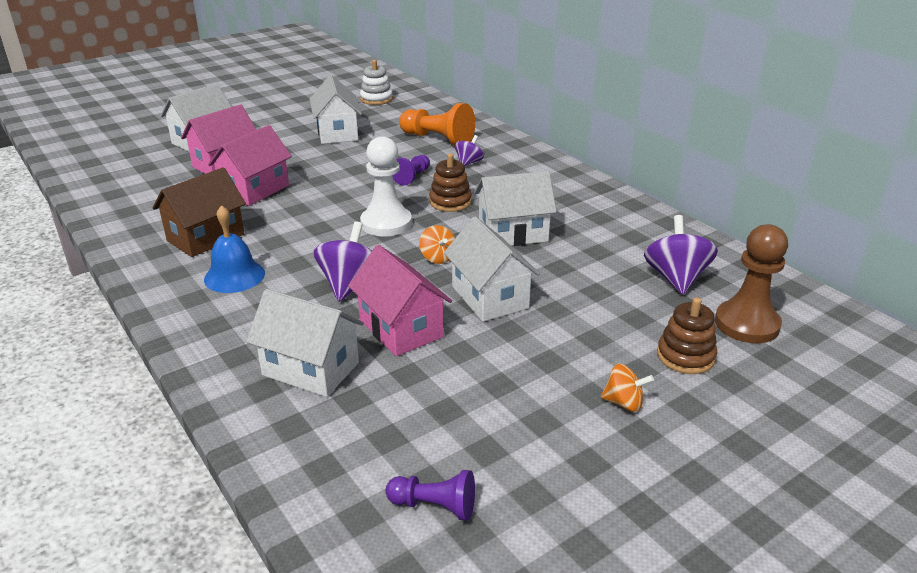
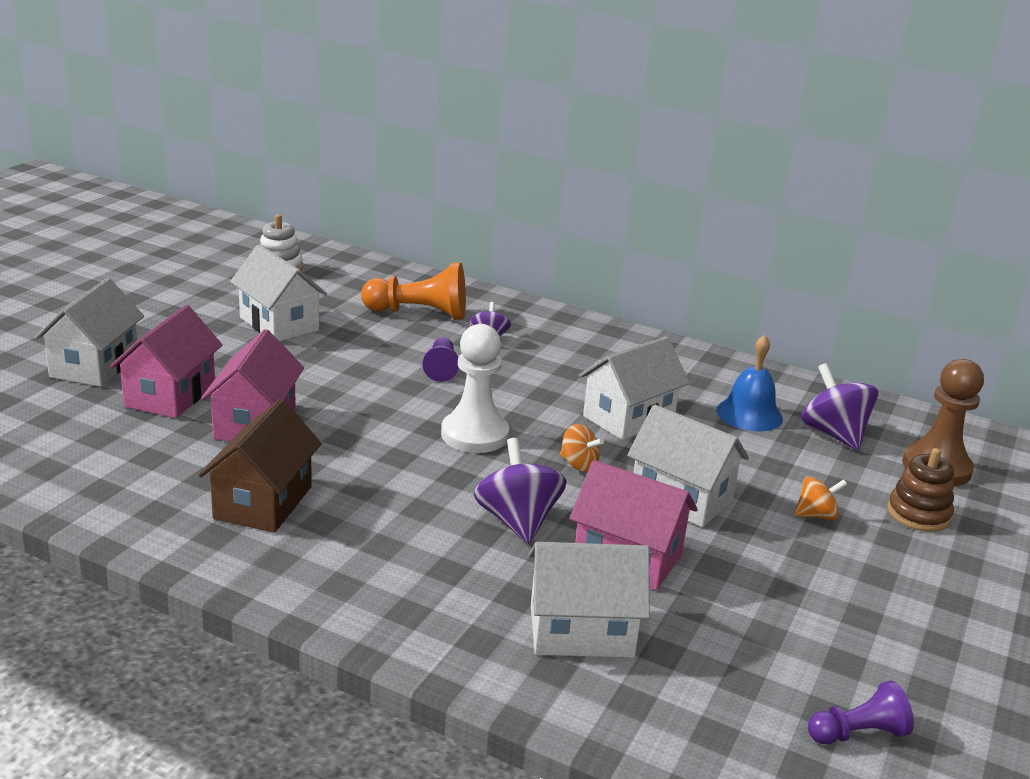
camera: 30 degrees left, 5 degrees down
(234, 276) = (361, 544): blue bell -> blue bell (749, 414)
(450, 202) = (520, 393): brown stacking toy -> none
(623, 403) = (913, 576): orange spinning top -> orange spinning top (816, 515)

